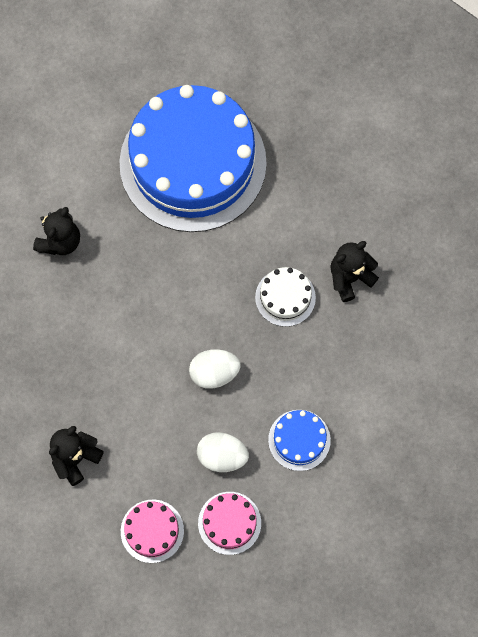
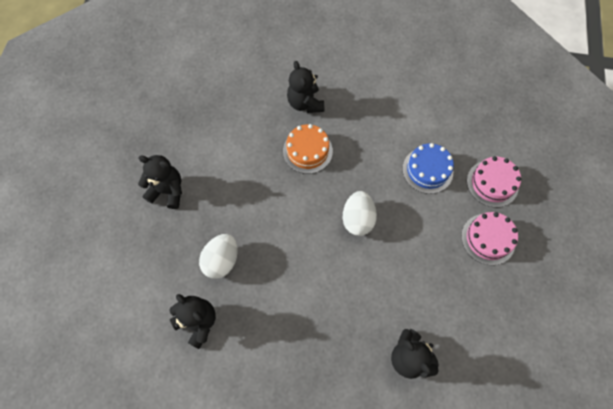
camera: 75 degrees left, 5 degrees down
(152, 531) = (486, 304): pink cake -> pink cake (492, 183)
(193, 163) = (167, 191): blue cake -> black teddy bear
(222, 456) = (430, 231): white egg -> white egg (221, 261)
(285, 297) = (307, 151): white cake -> orange cake

